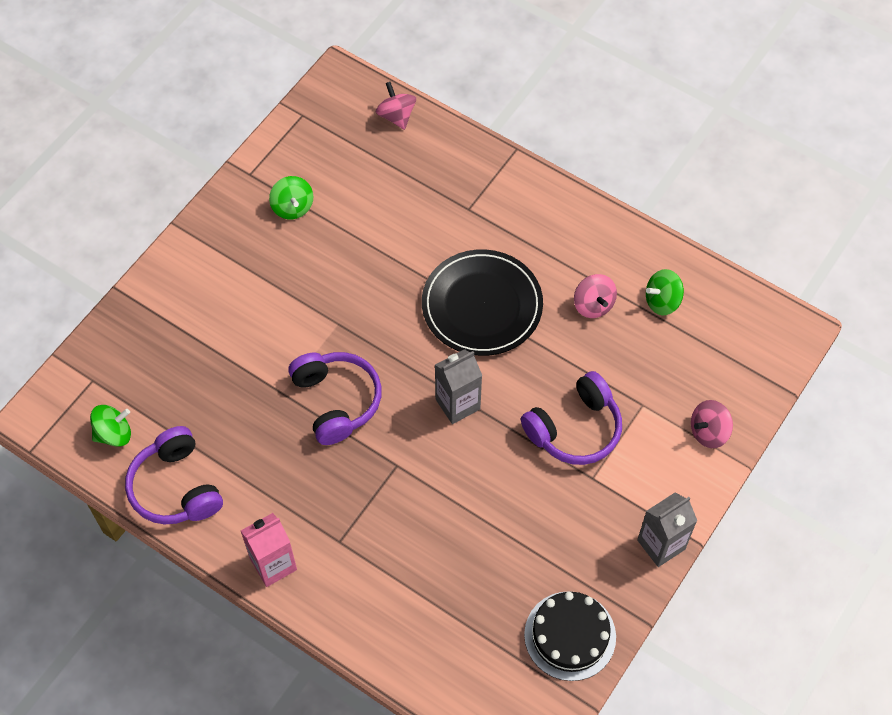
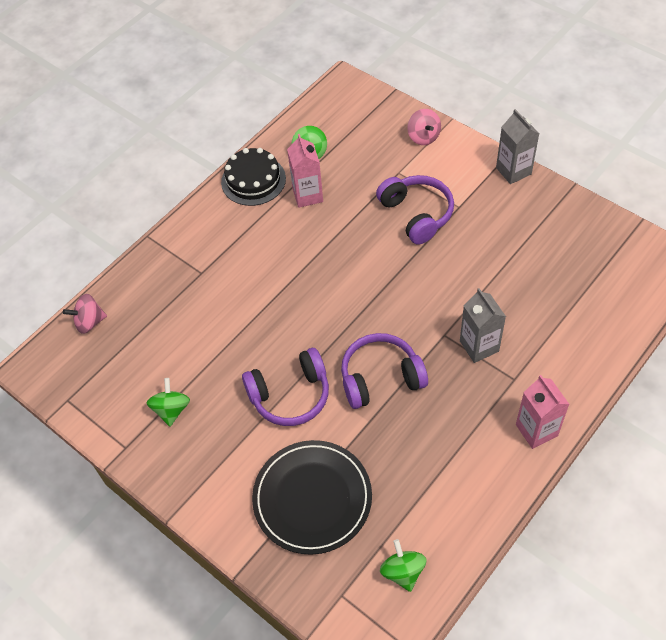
camera: 80 degrees left, 5 degrees down
(176, 487) = (462, 512): purple headphones -> purple headphones (290, 395)
(292, 207) = (171, 410): green spinning top -> green spinning top turned 75 degrees counterclockwise
(457, 404) = (389, 289): grey carton -> grey carton (479, 346)
(482, 305) = (298, 268): black plate -> black plate (312, 498)
(570, 635) = (588, 229): black cake -> black cake (253, 180)
(593, 305) = (307, 195): pink spinning top -> pink carton

